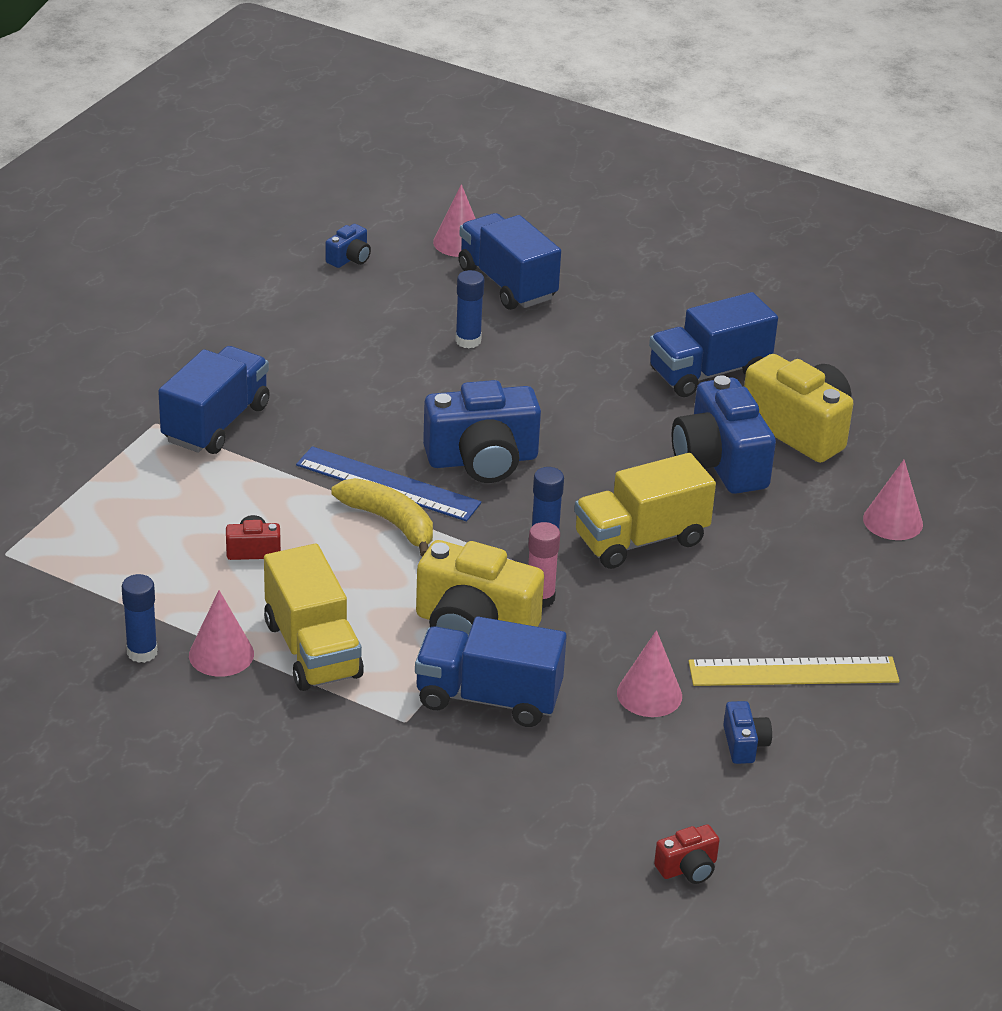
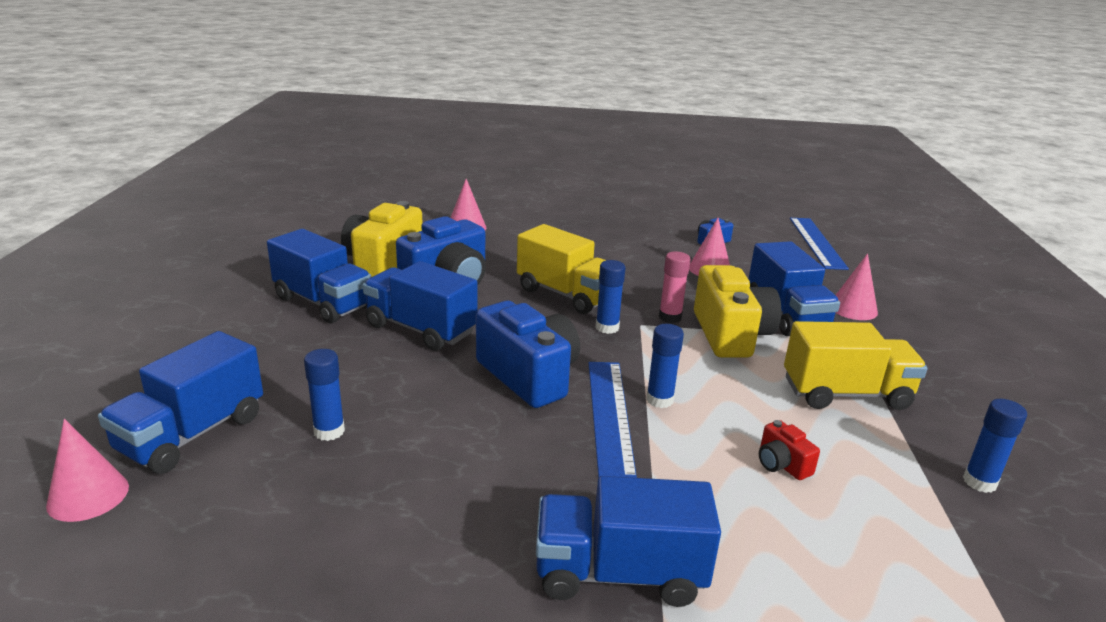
camera: 115 degrees left, 10 degrees down
(221, 654) = (915, 436): pink cone -> pink cone (853, 309)
(312, 650) = (846, 394): yellow truck -> yellow truck turned 45 degrees clockwise
(349, 258) = (148, 588): blue camera -> none
(390, 522) = (659, 400): yellow banana -> blue glue stick
(614, 420) = (421, 329): none -> blue truck
(688, 868) = (816, 242): red camera -> blue ruler
(793, 672) = (637, 237): yellow ruler -> none

